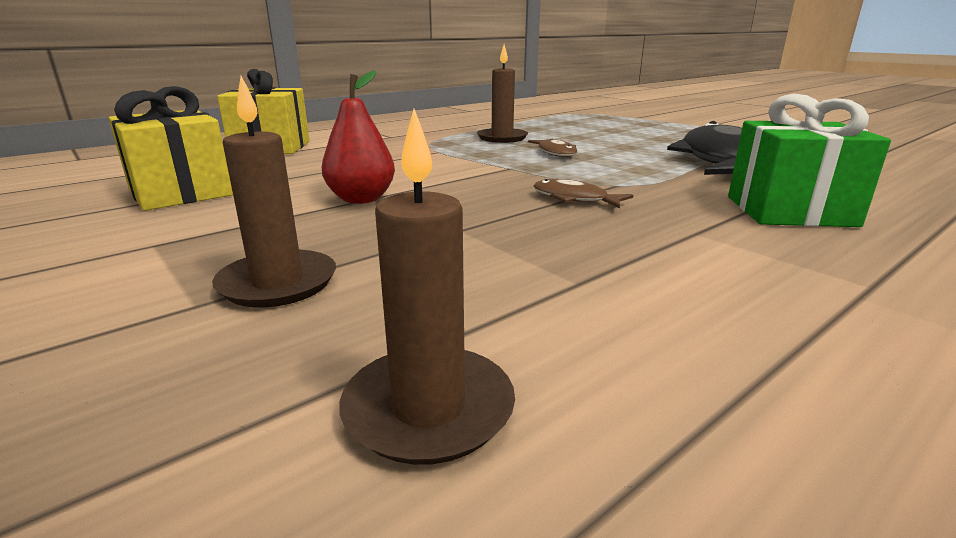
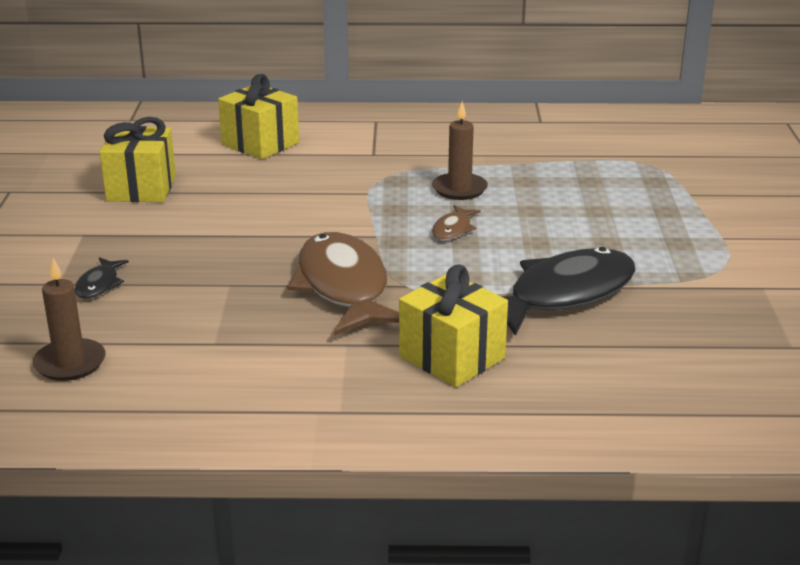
camera: 40 degrees right, 5 degrees up
(278, 283) = (99, 285): brown candle -> black fish
(361, 199) = (223, 235): red pear -> none
(574, 199) = (343, 287): brown fish -> brown fish, size x2.29
(789, 211) = (452, 357): green gift -> yellow gift

